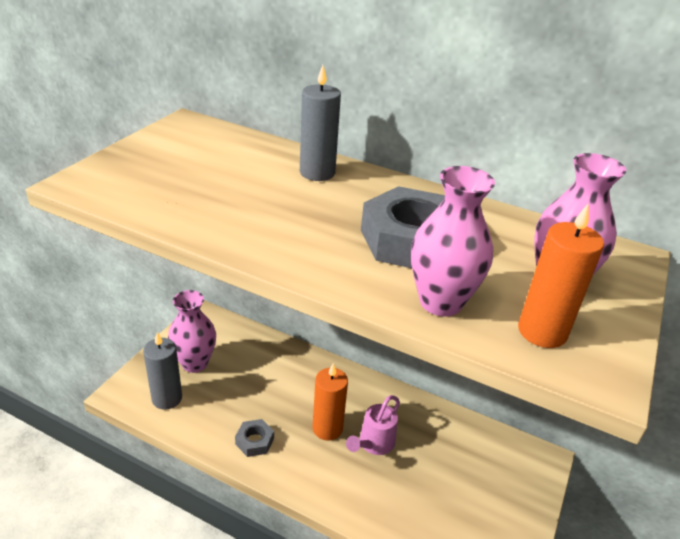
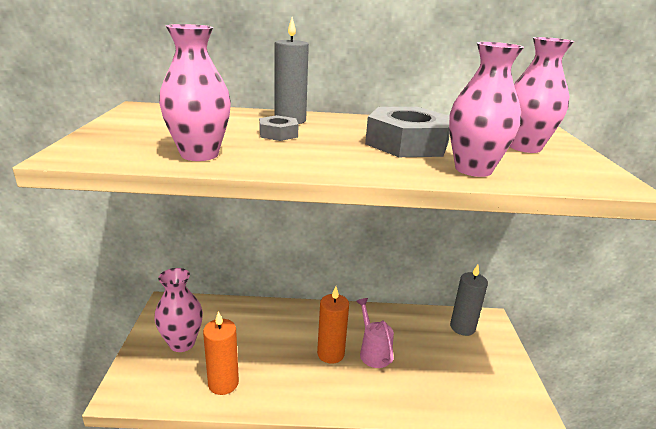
camera: 25 degrees left, 10 degrees down
(167, 398) = (172, 381): grey candle -> grey candle (462, 327)
(180, 208) = (199, 154): none -> pink vase
(254, 441) = (277, 386): grey nut -> grey nut (278, 134)
(373, 444) = (373, 352): pink watering can -> pink watering can turned 150 degrees clockwise
(542, 331) = (553, 171): orange candle -> orange candle (223, 383)

